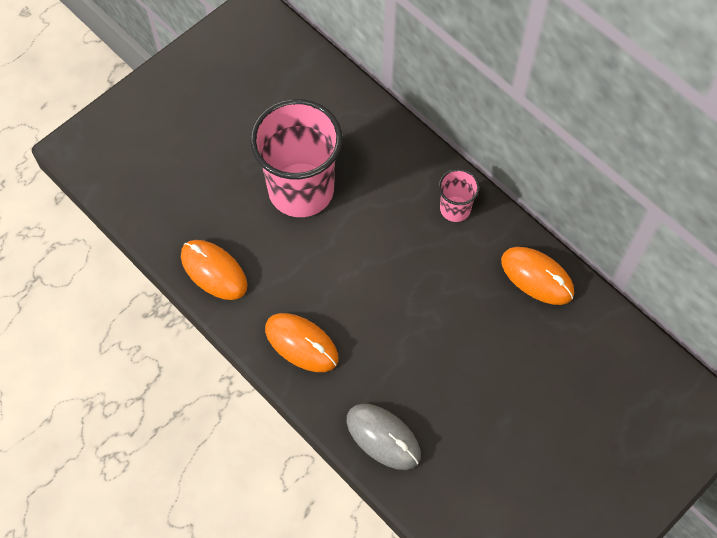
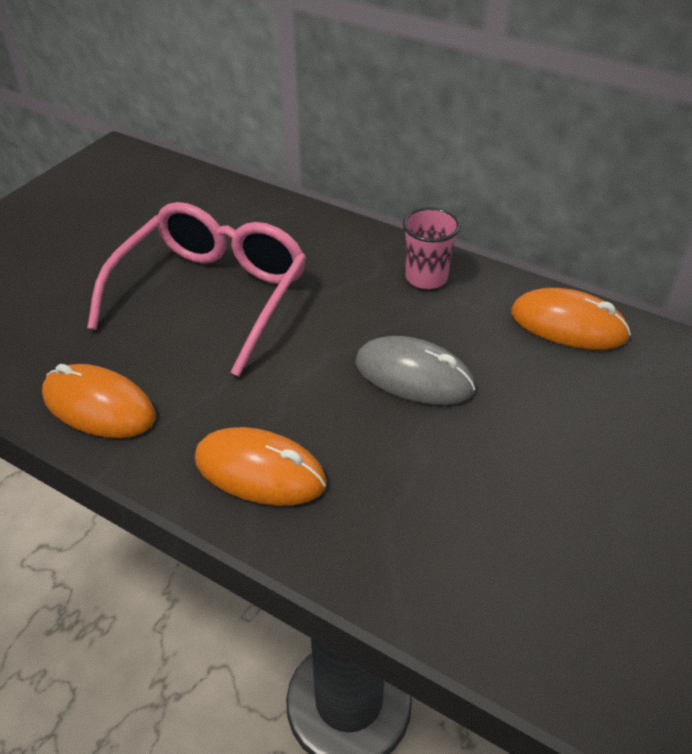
camera: 15 degrees left, 20 degrees down
(301, 190) = (212, 294): pink cup -> pink glasses
(383, 437) = (440, 578): grey mouse -> grey mouse (414, 376)

